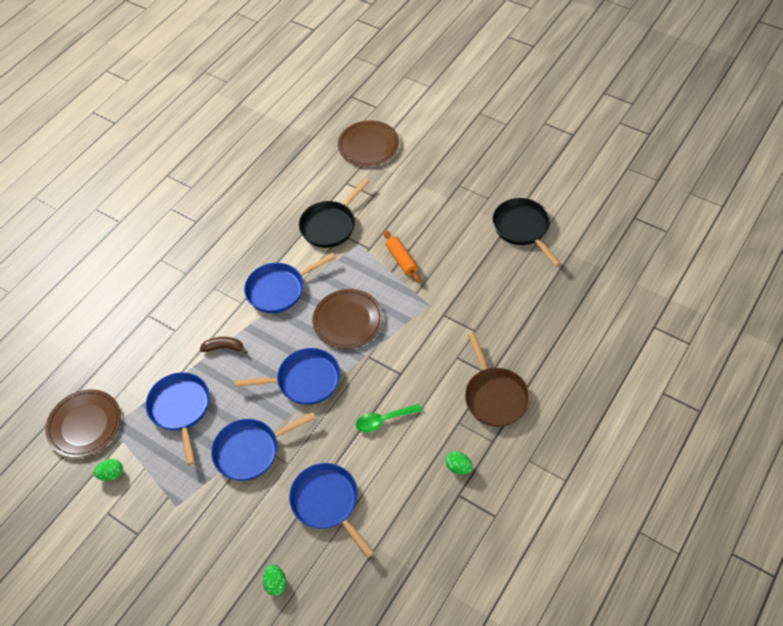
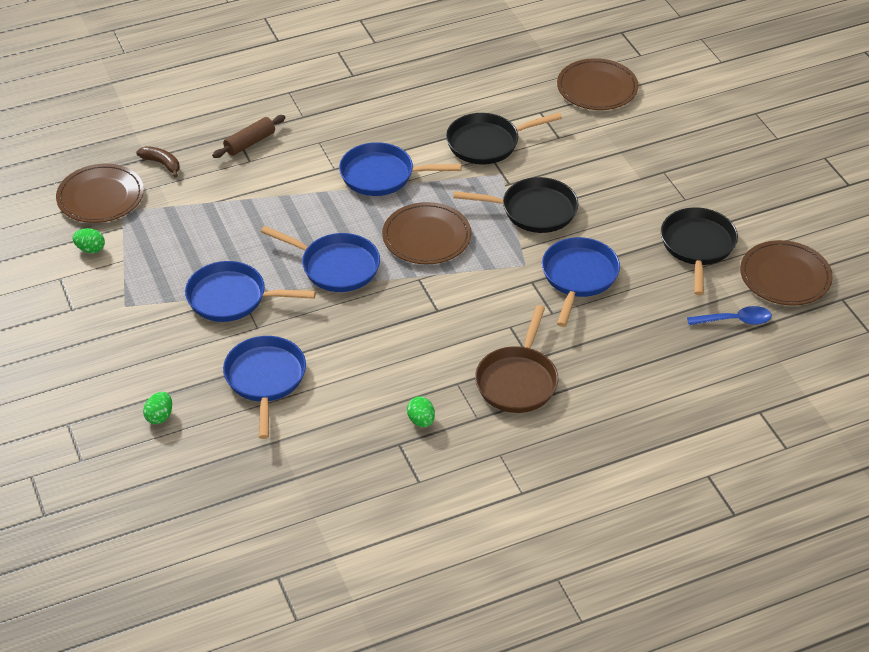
camera: 30 degrees right, 10 degrees down
(164, 316) = (250, 143): none -> brown rolling pin
(181, 409) = (197, 229): blue pan -> blue pan (578, 277)
(224, 348) = (283, 199): brown banana -> brown banana (161, 164)
(384, 420) = (383, 341): green spoon -> none
(401, 260) = (534, 210): orange rolling pin -> black pan
(587, 269) = (735, 320): none -> blue spoon
(590, 220) = (785, 276): none -> brown plate

